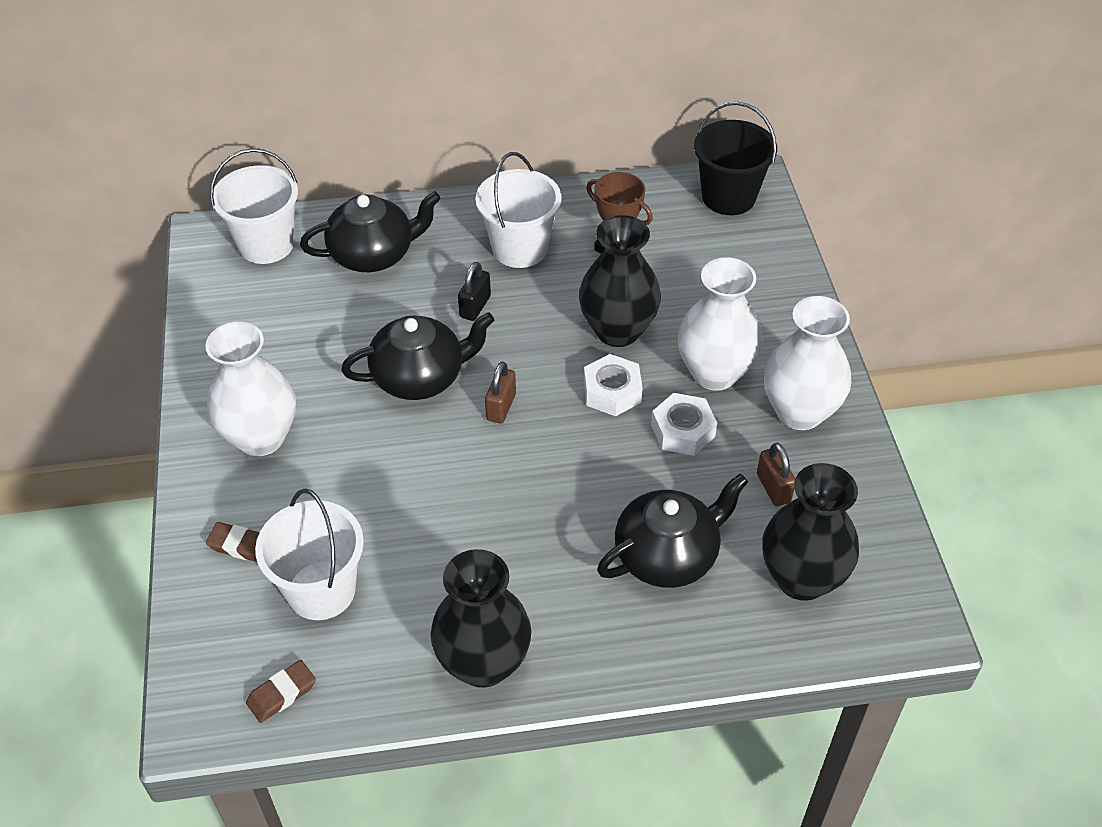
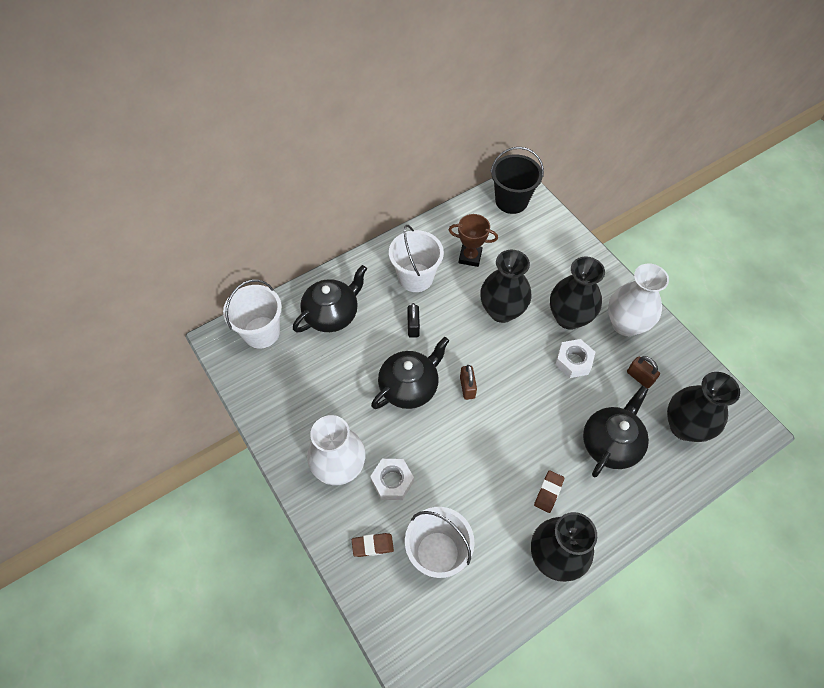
camera: 25 degrees left, 10 degrees up
(282, 694) = (456, 631): brown eraser -> brown eraser (548, 492)
(612, 392) = (522, 352): white nut -> white nut (392, 481)
(715, 373) = (569, 317): white vase -> black vase

